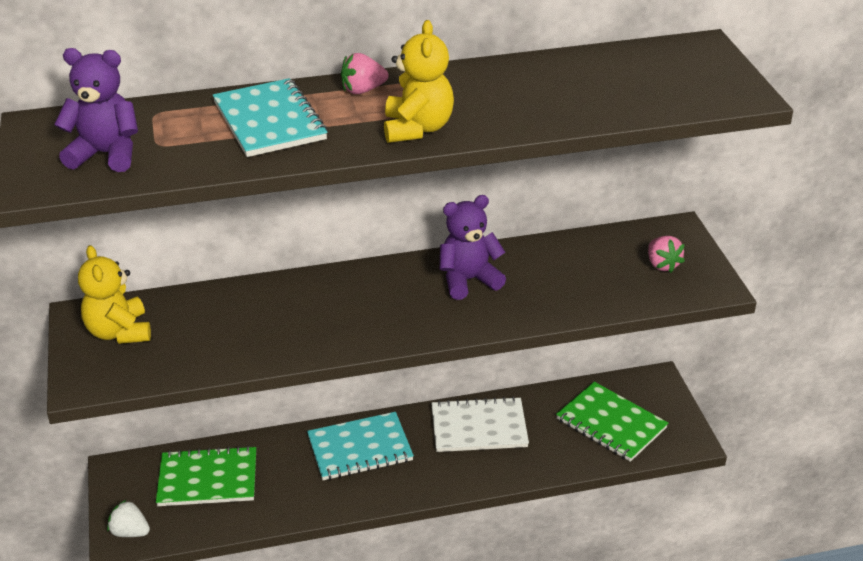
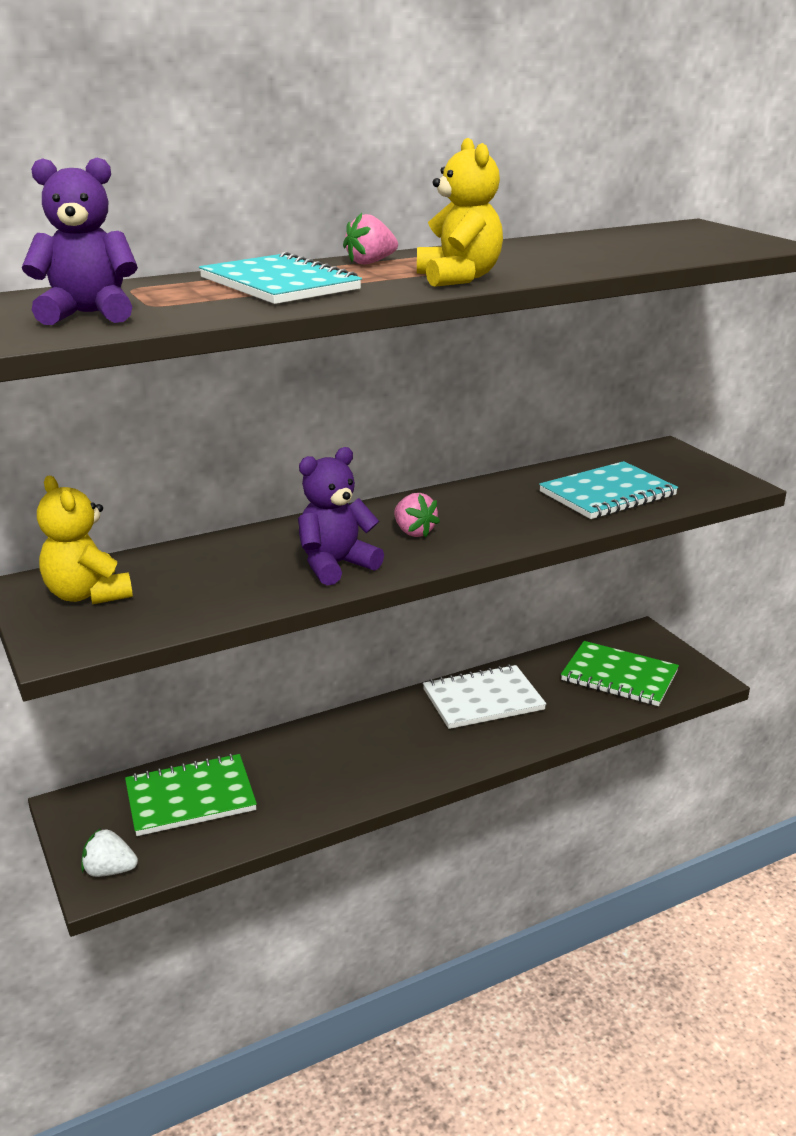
camera: 15 degrees left, 10 degrees down
(360, 448) = (360, 739): turquoise notebook -> turquoise notebook (607, 494)
(468, 280) = (481, 506): purple teddy bear -> purple teddy bear (335, 565)
(662, 265) = (672, 474): pink strawberry -> pink strawberry (414, 532)

